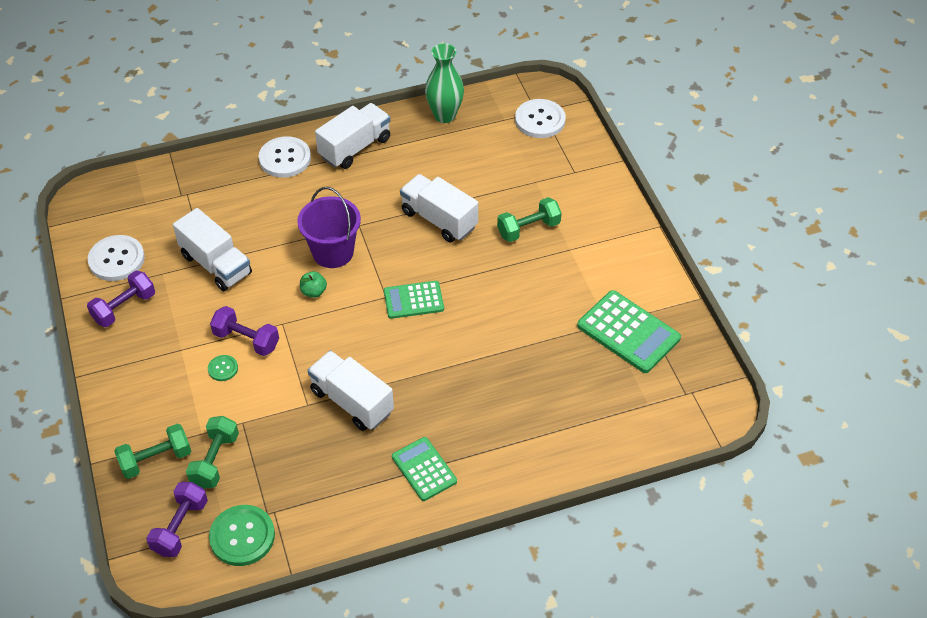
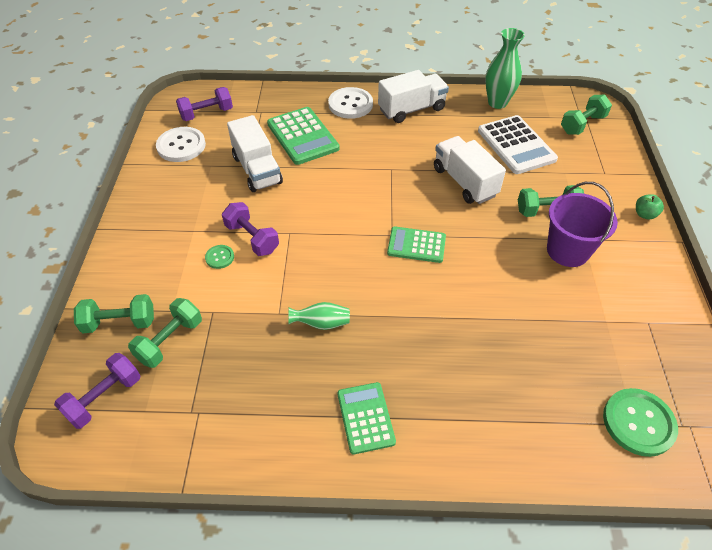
camera: 20 degrees right, 0 degrees up
(124, 308) = (166, 184): purple dumbbell -> purple dumbbell (207, 114)
(242, 536) = (155, 429): green button -> green button (638, 423)
(314, 292) = (329, 213): green apple -> green apple (644, 214)
(333, 252) = (359, 185): purple bucket -> purple bucket (567, 250)
(352, 401) = (321, 323): white truck -> green vase
(478, 163) = (516, 145): none -> white calculator
(540, 120) = (582, 124): white button -> green dumbbell
(628, 332) = (627, 337): green calculator -> green calculator (302, 136)

